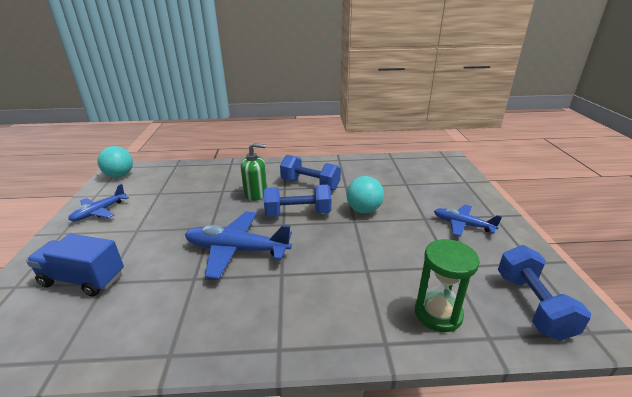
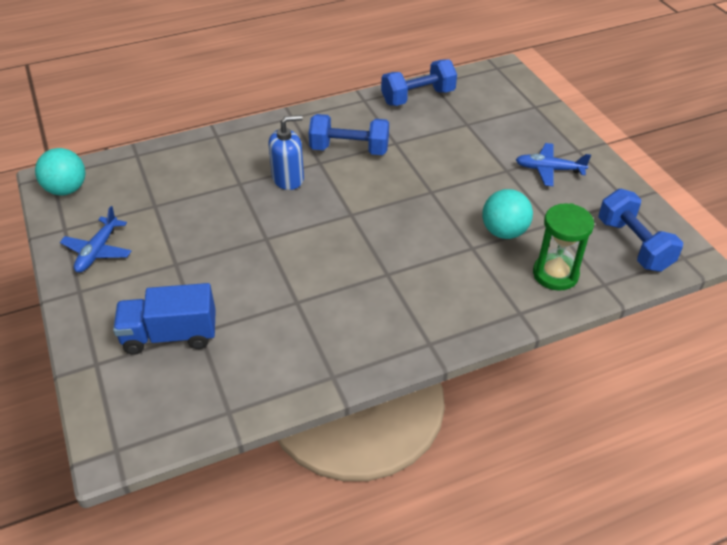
camera: 20 degrees left, 15 degrees up
(236, 250) = (319, 259): blue plane -> none
(256, 194) = (288, 178): green soap dispenser -> blue soap dispenser
(298, 213) = (359, 196): blue dumbbell -> blue dumbbell (418, 97)
(363, 210) = (434, 174): turquoise ball -> turquoise ball (504, 232)

